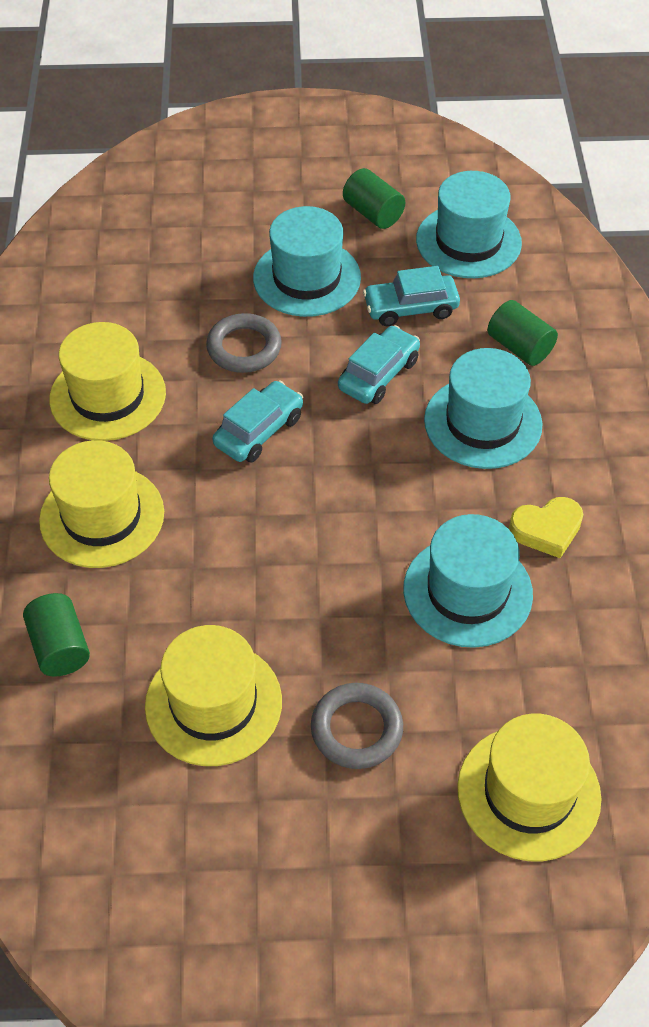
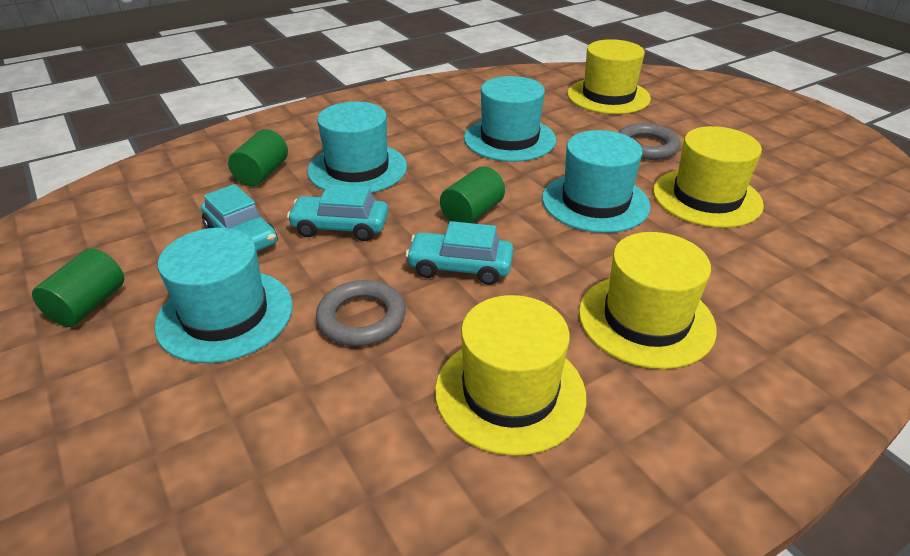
camera: 120 degrees left, 15 degrees down
(60, 647) = (776, 283): green cylinder -> green cylinder (472, 213)
(468, 241) = (124, 231): turquoise hat -> turquoise hat (595, 202)
(546, 530) = (433, 127): yellow heart -> none

